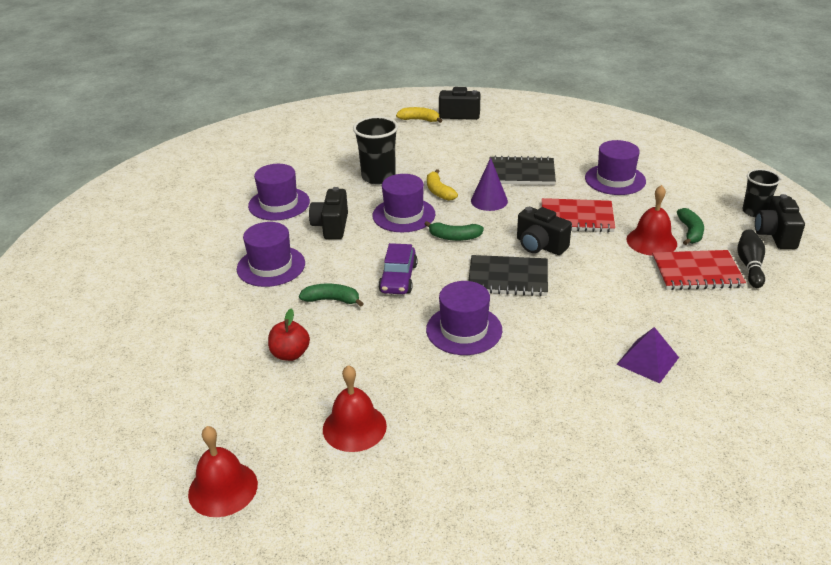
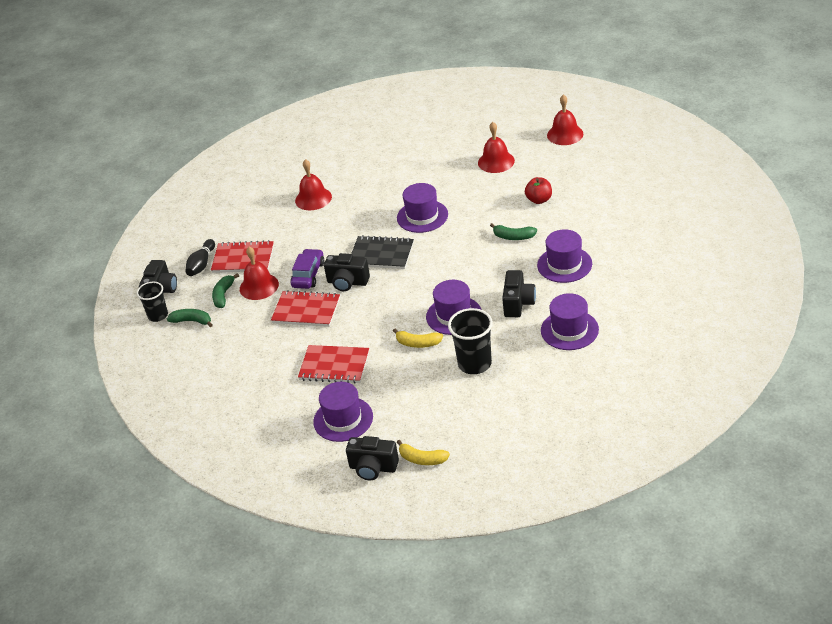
camera: 170 degrees left, 5 degrees up
(398, 278) = (463, 254): purple car -> purple car (308, 274)
(439, 191) = (418, 343): yellow banana -> yellow banana turned 120 degrees clockwise
(454, 237) = (414, 291): green banana -> green banana (192, 321)
(489, 201) = (375, 331): purple cone -> none
(521, 173) = (334, 366): black notebook -> red notebook
(540, 246) = (347, 282): black camera -> black camera turned 150 degrees clockwise
(615, 179) = (251, 355): purple hat -> purple hat (343, 419)
(647, 361) = (313, 198): purple pyramid -> red bell

